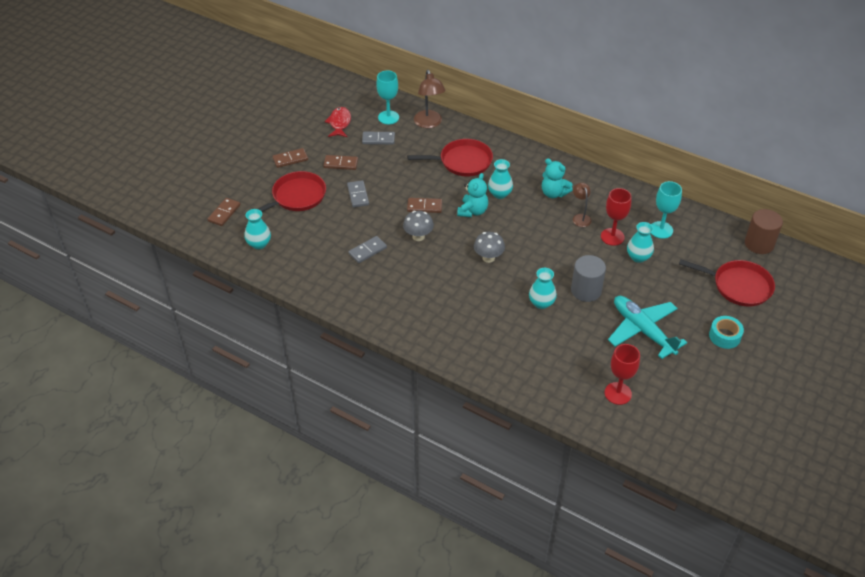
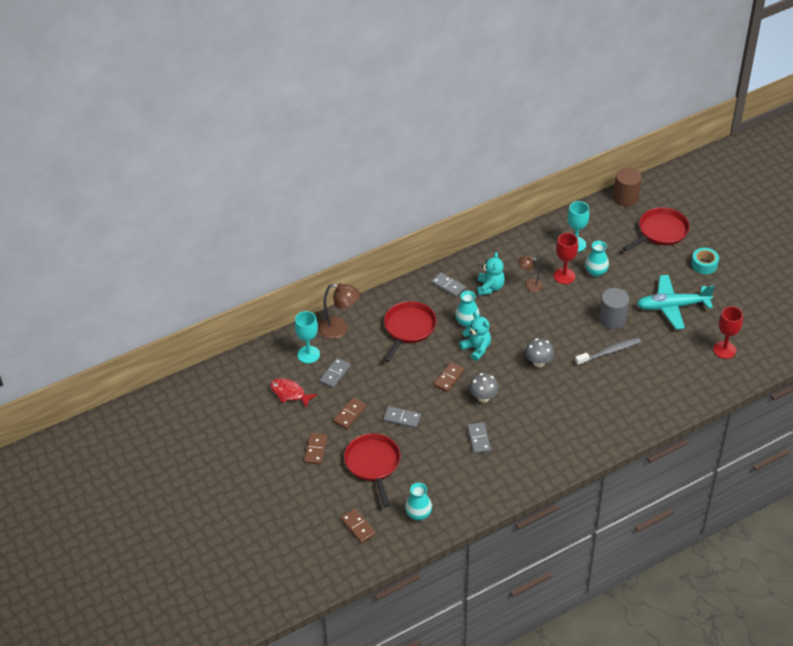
camera: 60 degrees left, 0 degrees up
(532, 167) = (448, 286): none -> grey domino
(541, 303) = (609, 352): turquoise vase -> grey toothbrush
(553, 193) = (490, 287): turquoise teddy bear -> turquoise teddy bear turned 60 degrees counterclockwise

